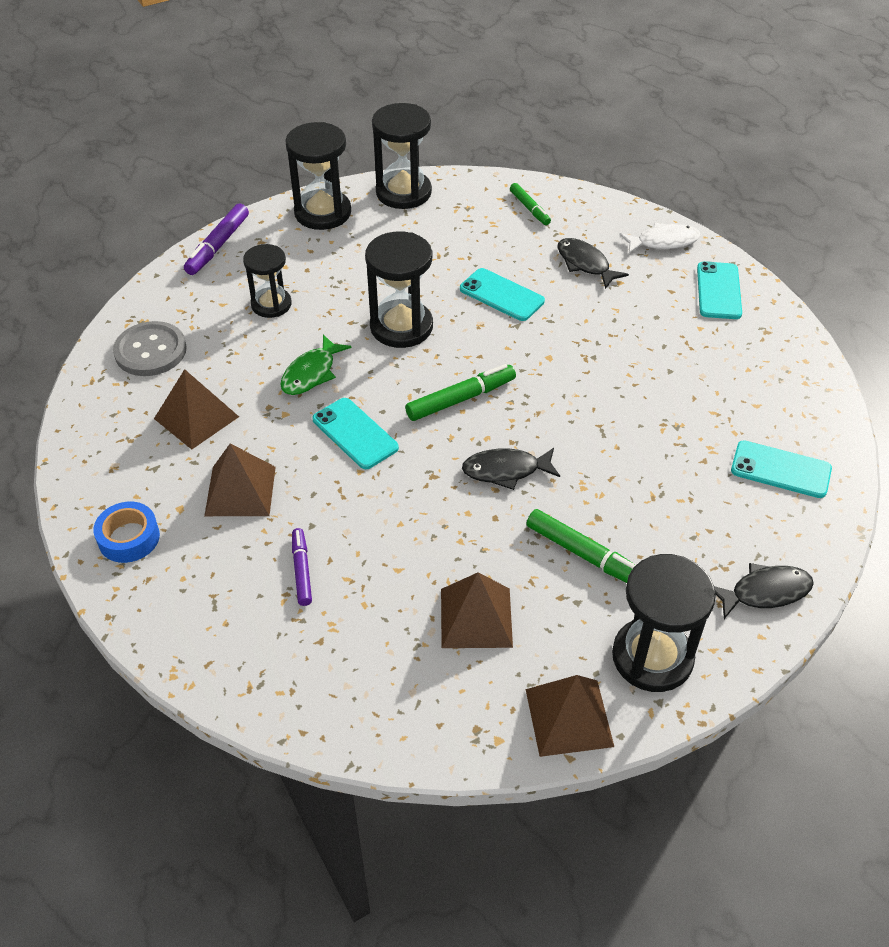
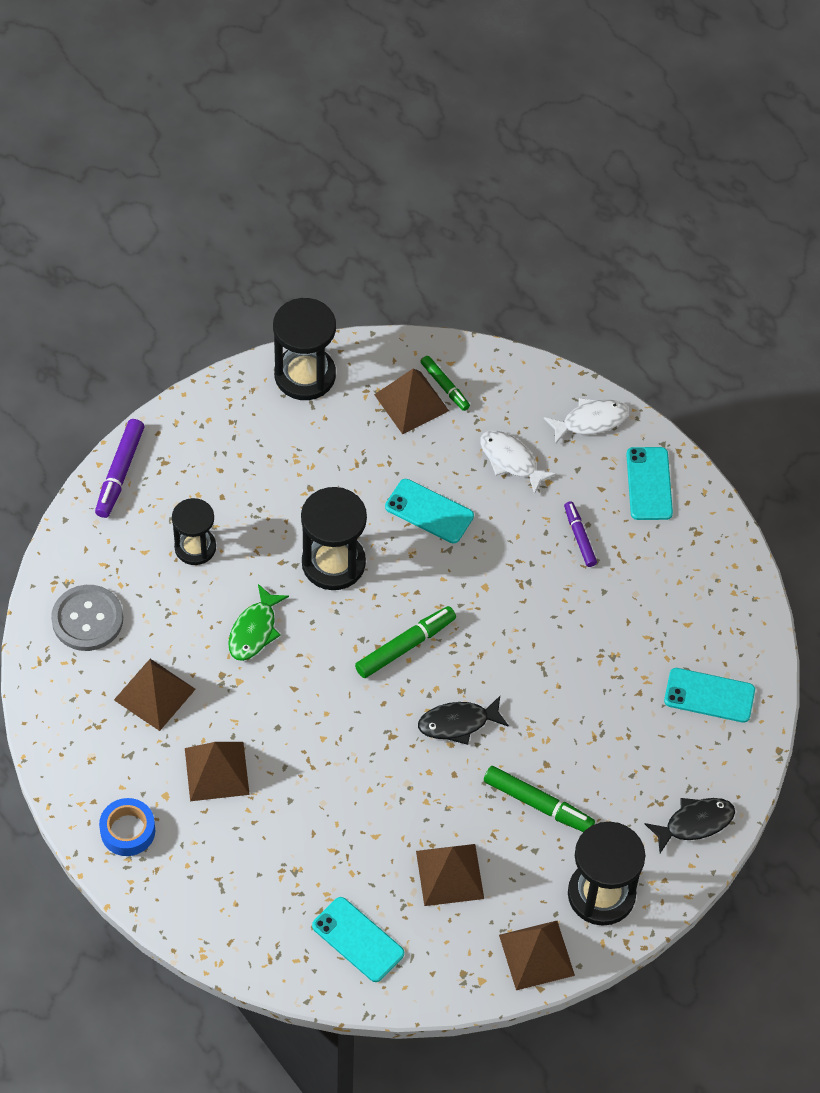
camera: 10 degrees left, 10 degrees up
(301, 570) = (290, 846): purple marker -> purple marker (579, 537)
(323, 213) = (222, 414): black hourglass -> none
(355, 433) = (311, 697): turquoise phone -> turquoise phone (358, 939)
(497, 217) = (411, 402): none -> brown pyramid
(585, 264) = (511, 460): black fish -> white fish

